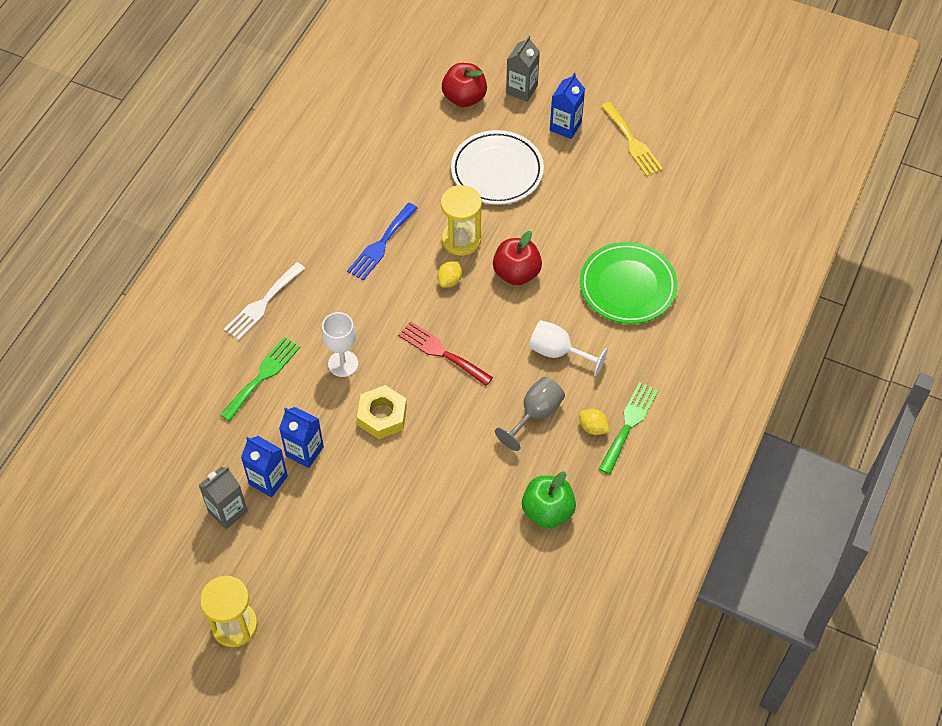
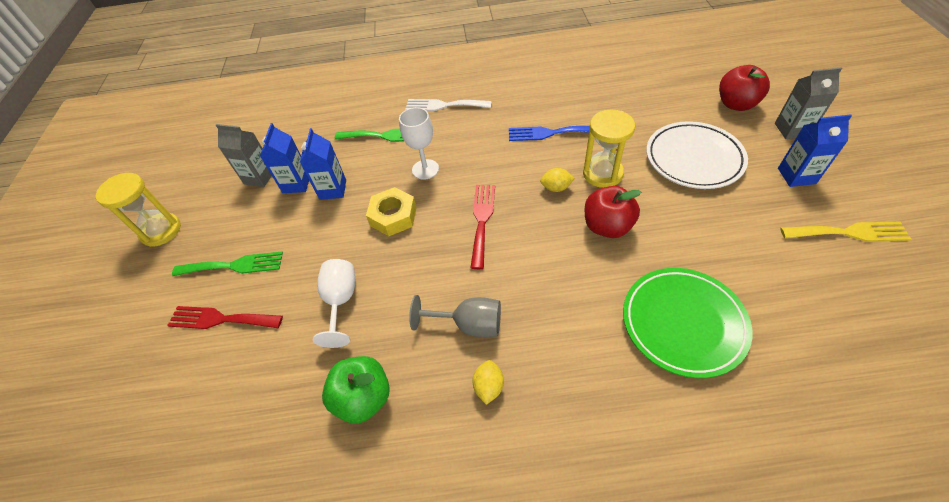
camera: 65 degrees right, 5 degrees down
(396, 594) = (220, 319): none -> red fork
(558, 352) = (552, 305): white goblet -> white goblet (341, 301)
(629, 424) = (518, 422): green fork -> green fork (234, 266)
(632, 142) = (849, 233): yellow fork -> yellow fork turned 120 degrees counterclockwise

